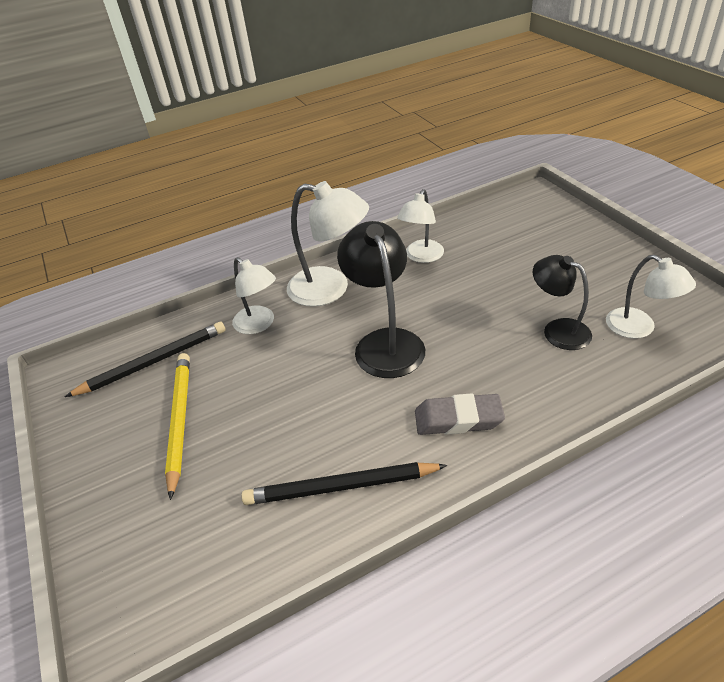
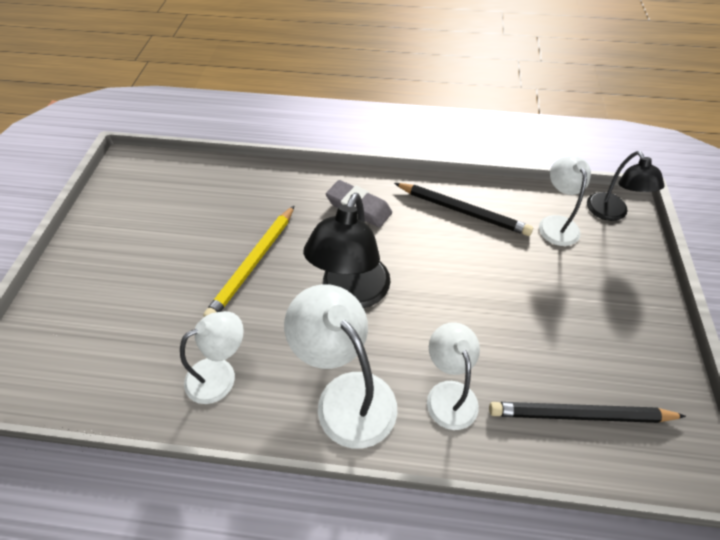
camera: 150 degrees left, 10 degrees up
(180, 421) = (564, 324): yellow pencil -> yellow pencil (253, 263)
(558, 330) = (224, 223): black lamp -> black lamp (610, 213)
(639, 328) = (179, 193): white lamp -> white lamp (556, 223)

